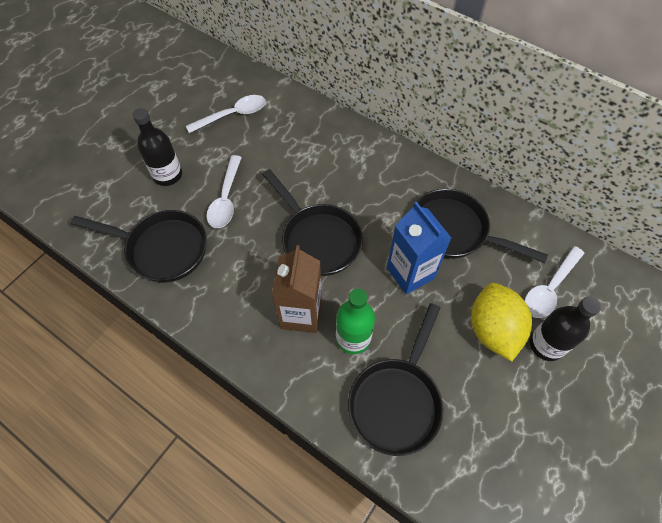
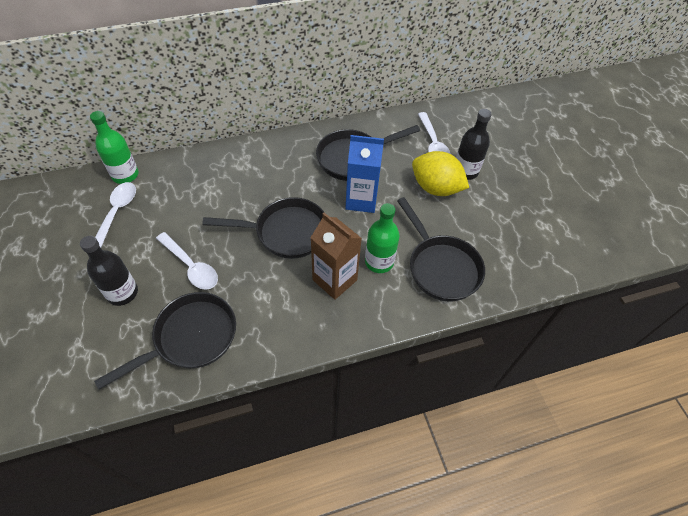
camera: 55 degrees left, 5 degrees down
(272, 91) = (125, 175): none -> green bottle

